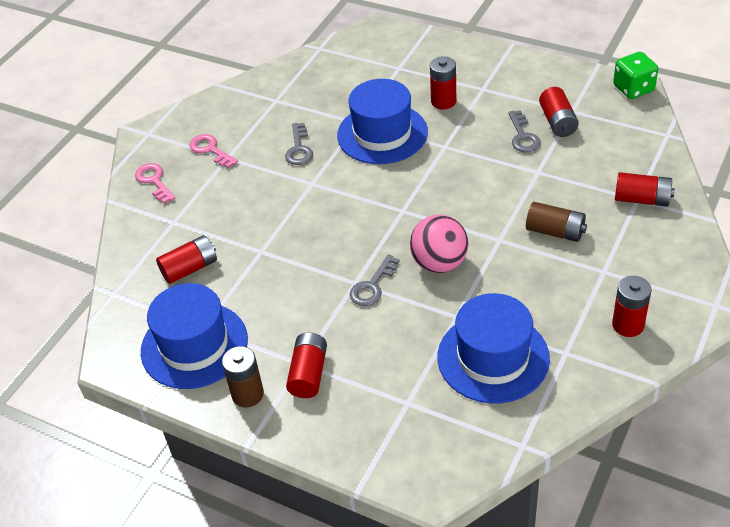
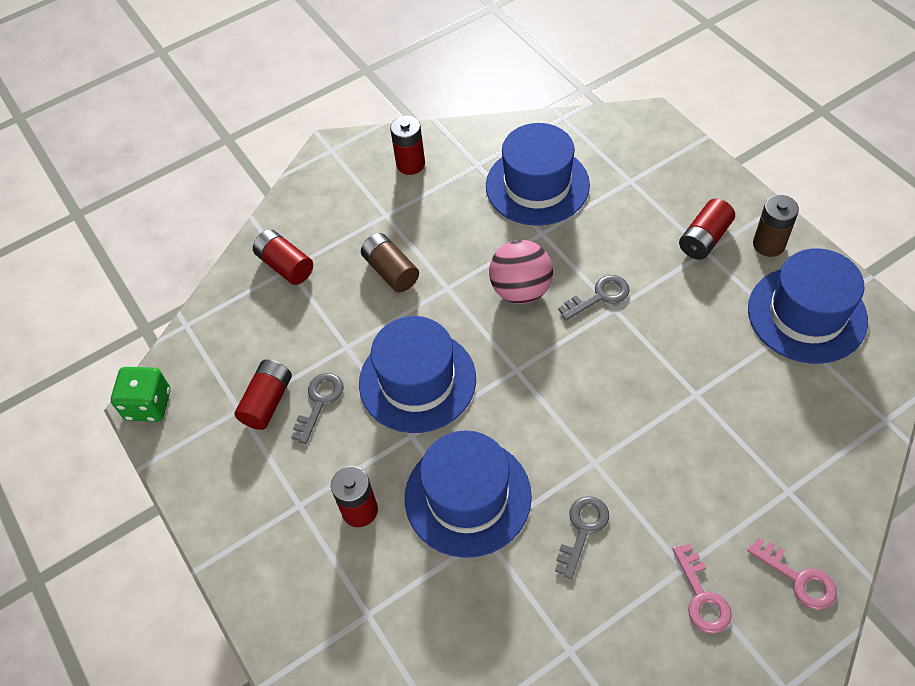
camera: 150 degrees left, 10 degrees up
(154, 181) = (798, 578): pink key -> pink key turned 45 degrees counterclockwise
(190, 268) = (786, 409): red battery -> none
(467, 174) = (417, 381): none -> blue hat

